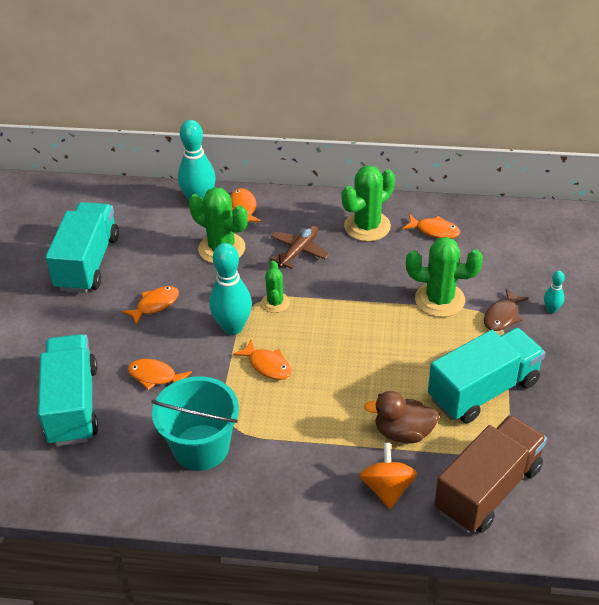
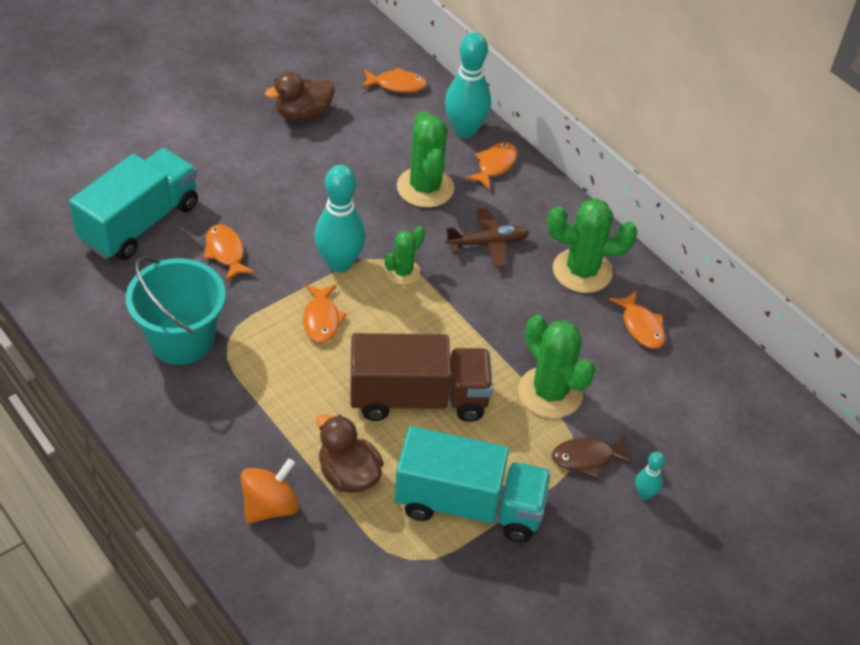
camera: 40 degrees right, 5 degrees up
(88, 263) = (303, 114): turquoise truck -> brown duck
(155, 305) = (305, 193): orange fish -> orange fish (397, 85)
(488, 489) = (348, 587): brown truck -> brown truck (418, 398)

